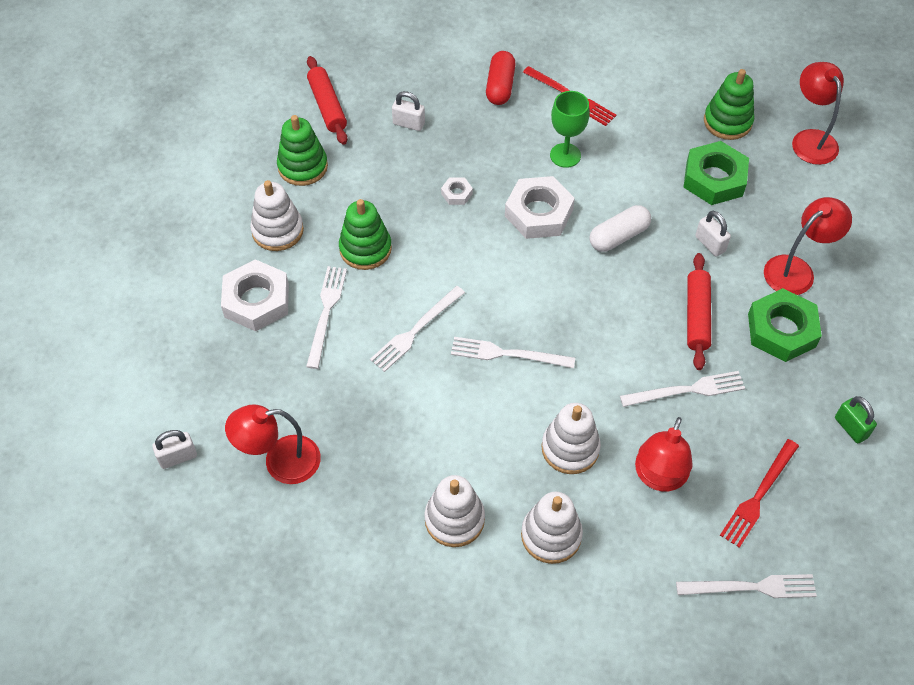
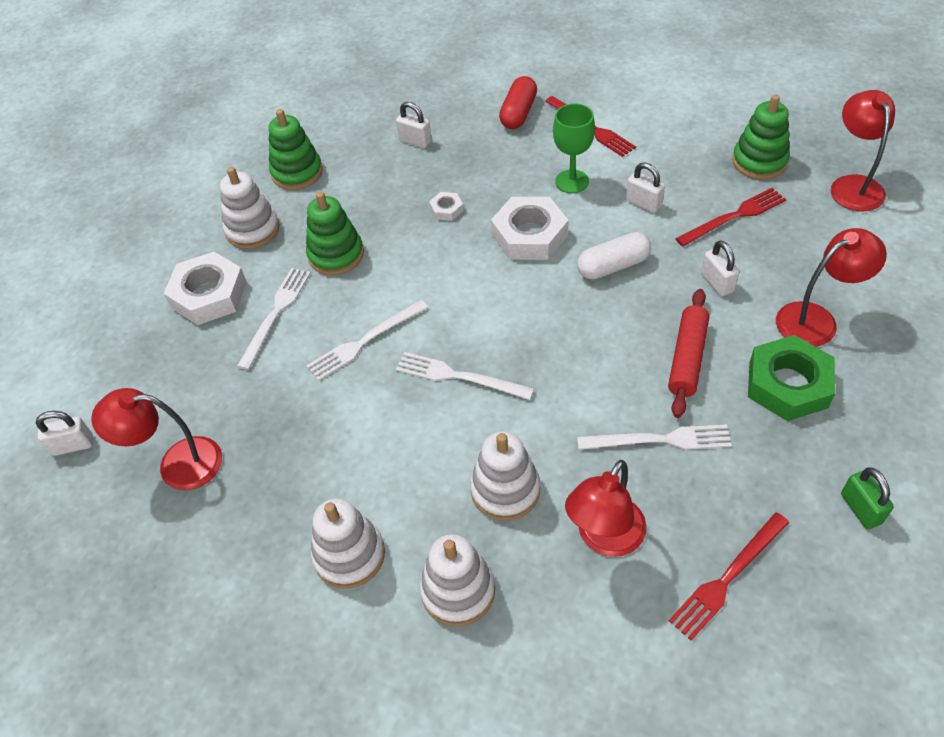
camera: 15 degrees right, 5 degrees down
(327, 106) = (339, 120): red rolling pin -> none
(633, 172) = (643, 203): none -> white padlock
(714, 179) = (734, 216): green nut -> red fork
(751, 587) = (698, 695): white fork -> none

